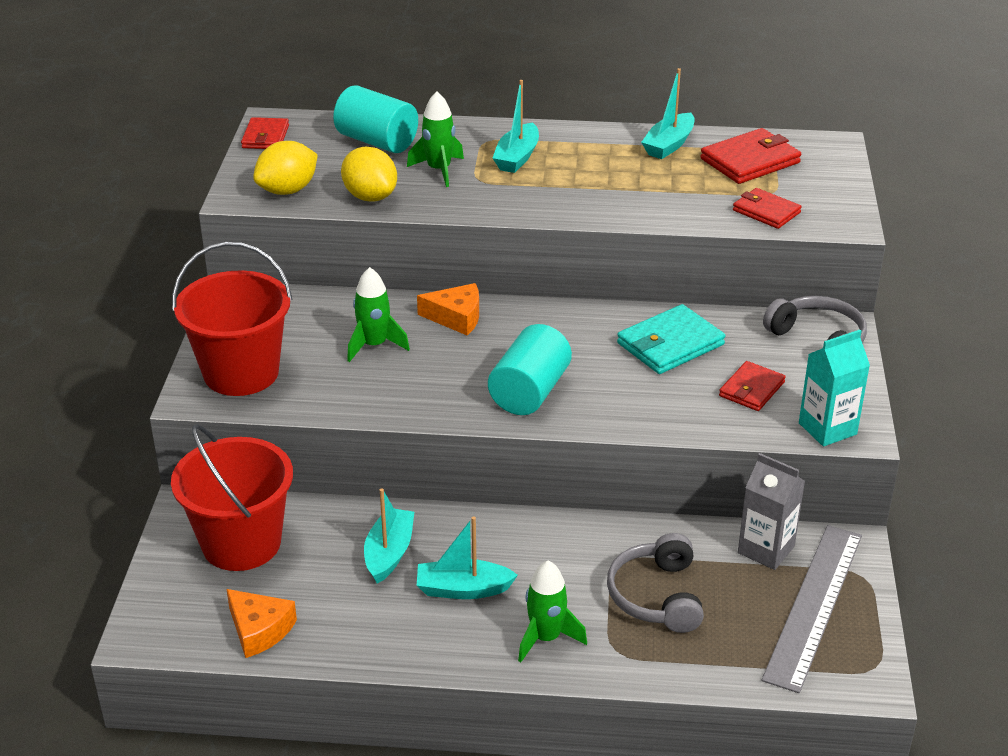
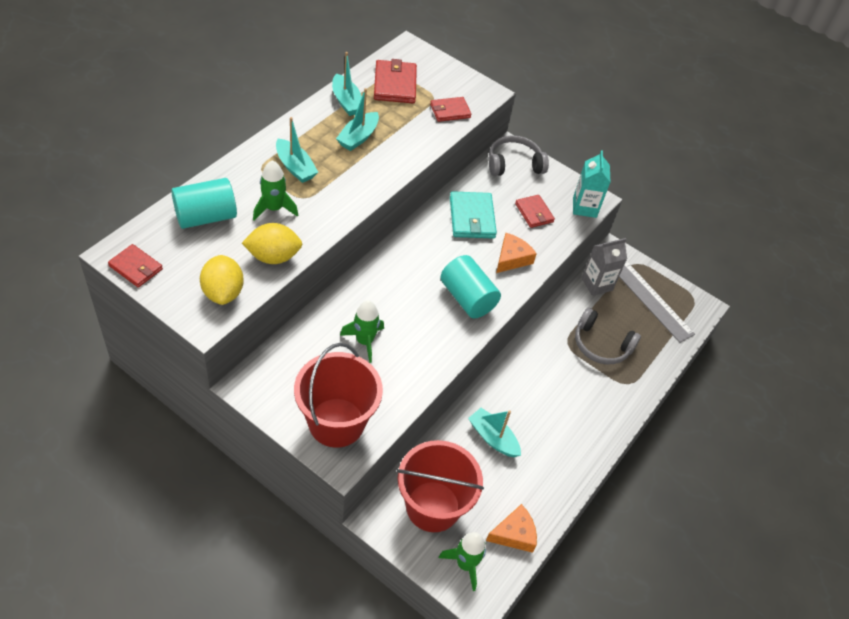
camera: 65 degrees left, 15 degrees up
(456, 317) = (369, 288): orange cheese -> orange cheese (512, 258)
(463, 589) = (544, 420): turquoise boat -> turquoise boat (358, 137)
(546, 638) = (602, 406): green rocket -> green rocket (465, 564)

